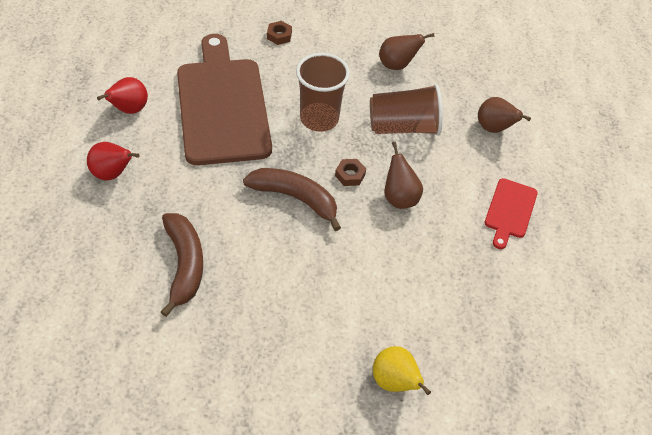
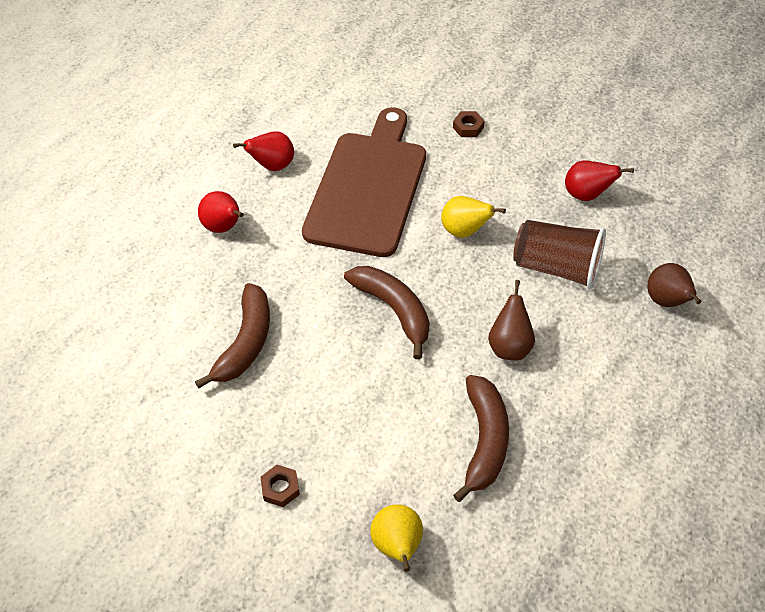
camera: 30 degrees right, 0 degrees up
(319, 119) = (464, 231): brown cup -> yellow pear
(350, 175) = (467, 303): brown nut -> brown nut (280, 488)
(397, 65) = (586, 195): brown pear -> red pear
(418, 276) = (484, 441): none -> brown banana
(510, 211) = (634, 403): red cutting board -> none

